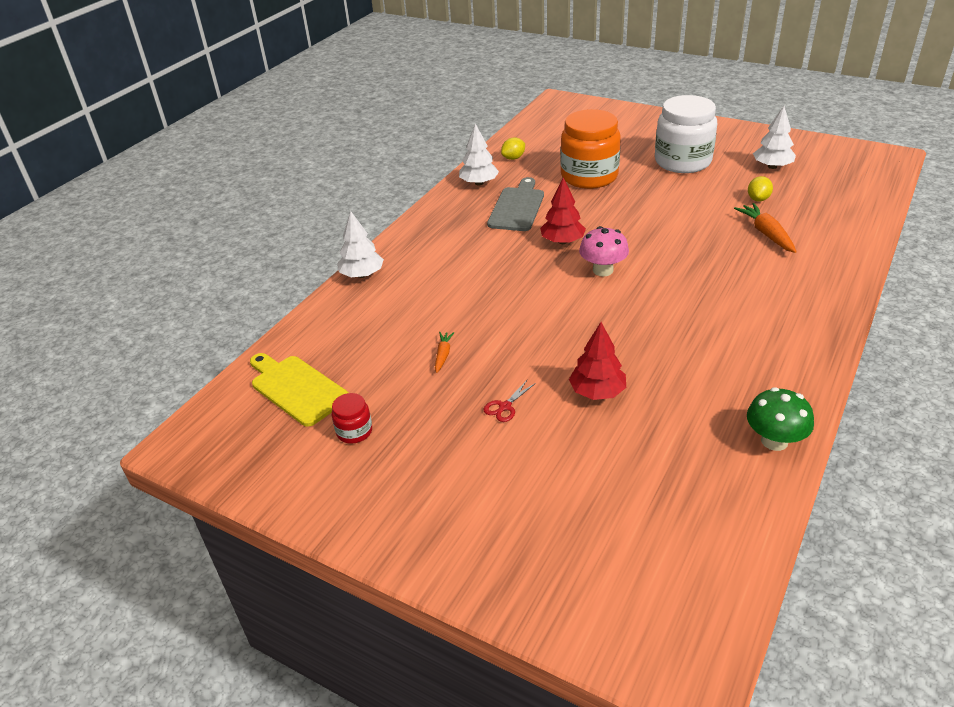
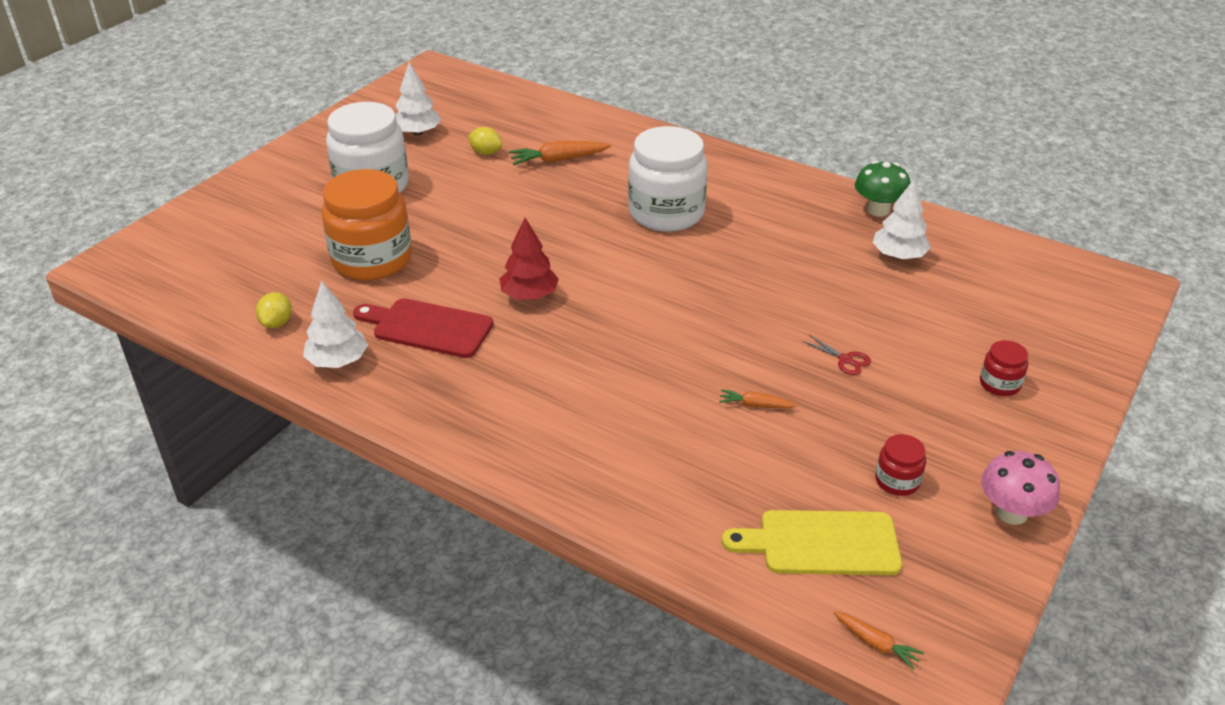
camera: 90 degrees left, 0 degrees up
(205, 412) = (876, 644): none -> orange carrot
(297, 388) = (821, 543): yellow cutting board -> yellow cutting board turned 45 degrees clockwise
(362, 275) = (561, 488): white tree -> white tree (898, 256)
(479, 513) = (999, 384): none -> red jar
(513, 158) = (277, 323): yellow lemon -> yellow lemon turned 45 degrees clockwise
(517, 207) = (428, 328): grey cutting board -> red cutting board
(597, 392) = (819, 296): red tree -> none
(603, 270) = (602, 271): pink mushroom -> pink mushroom (1011, 512)
(704, 297) = (666, 213): none -> white jar

